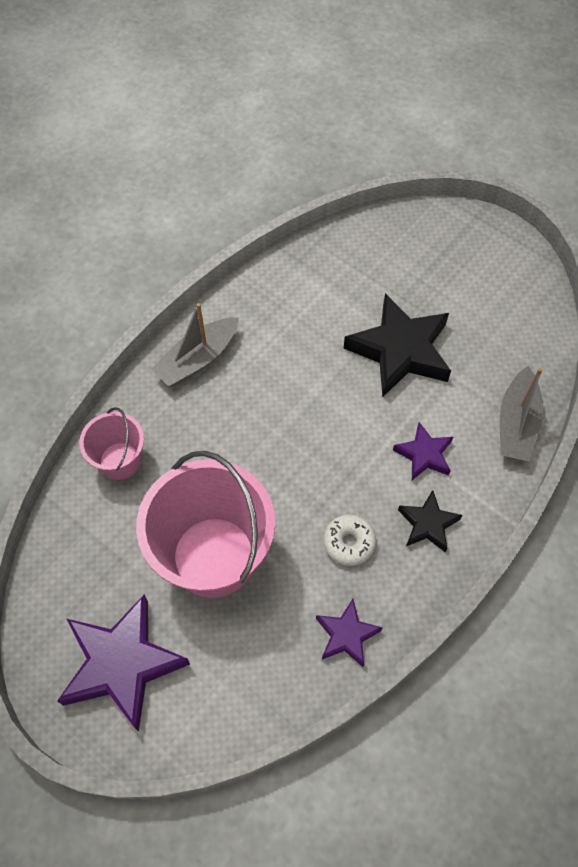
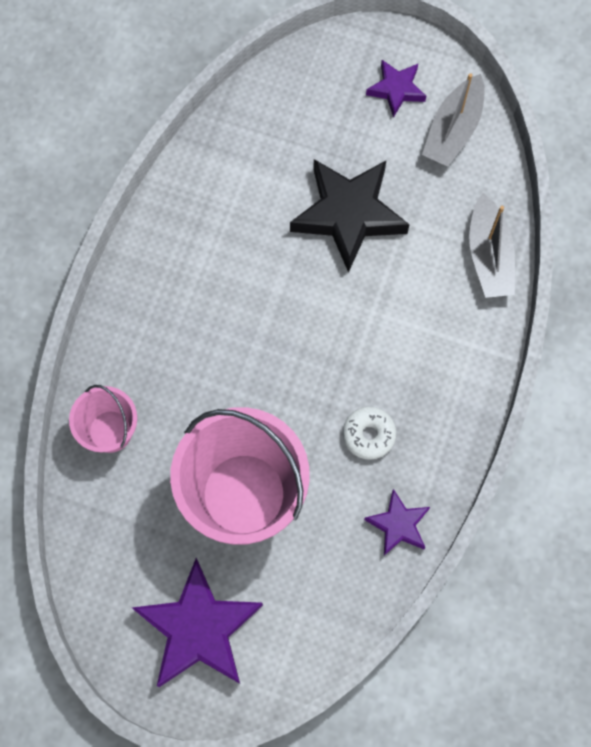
camera: 20 degrees left, 10 degrees up
(197, 359) = (144, 295): grey boat -> grey boat (453, 130)
(424, 455) = (410, 319): purple star -> purple star (396, 90)
(428, 524) = (437, 389): black star -> none

